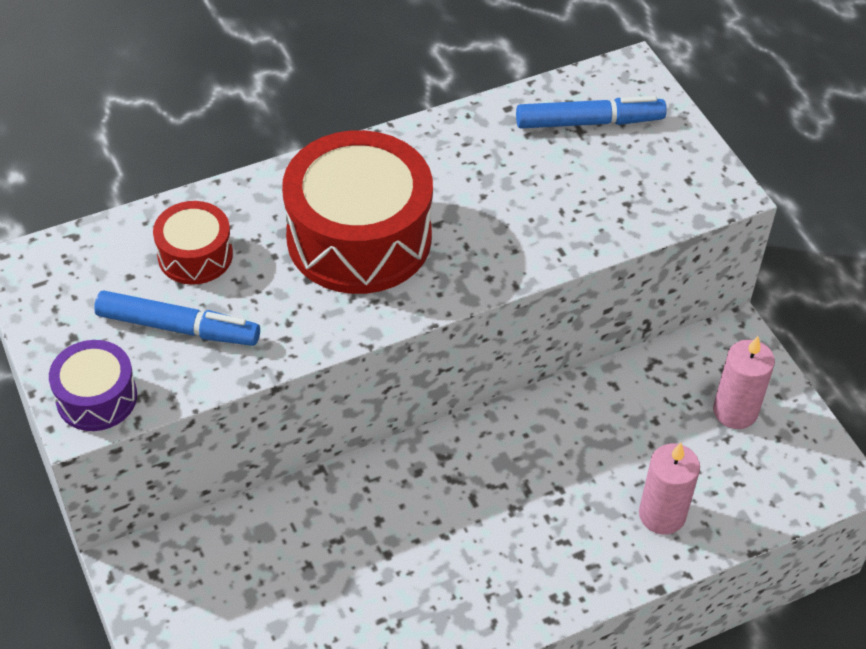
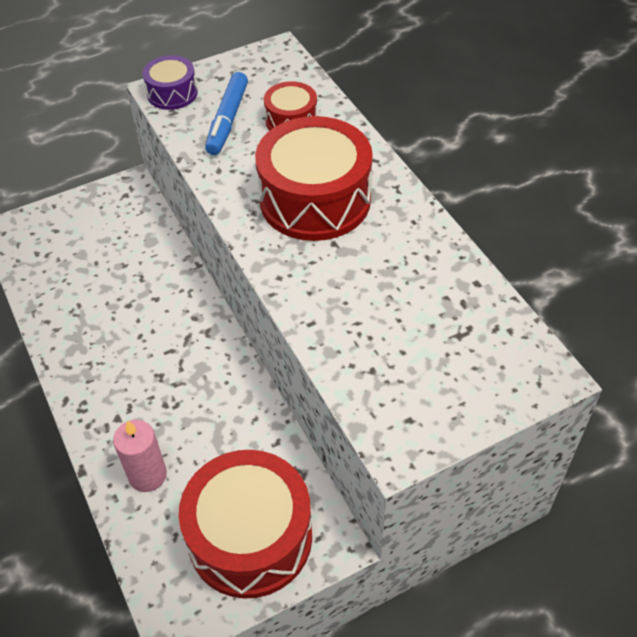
camera: 90 degrees right, 0 degrees up
(589, 122) = (471, 342): blue marker -> none
(735, 411) = (250, 537): pink candle -> red drum

